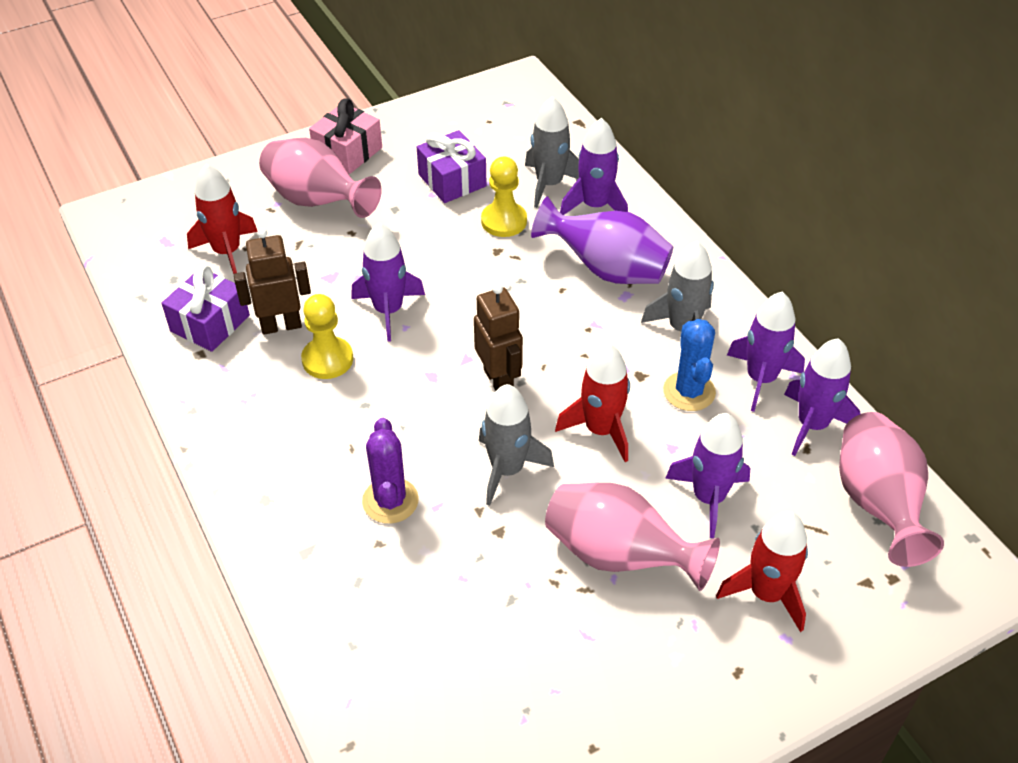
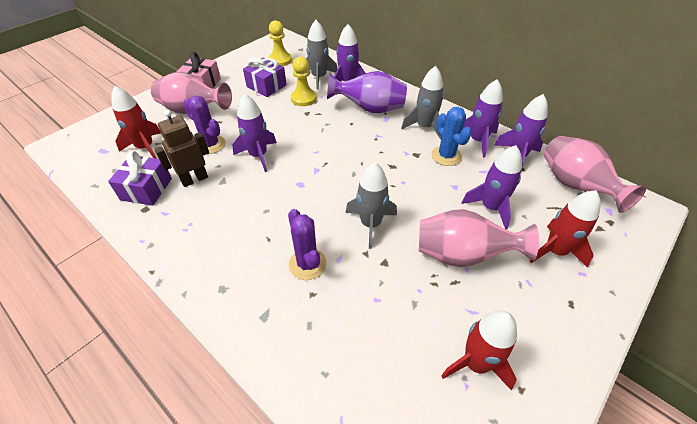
camera: 20 degrees left, 0 degrees up
(324, 272) = (210, 145): none -> purple cactus
(327, 359) = (232, 191): yellow pawn -> yellow pawn (280, 60)
(499, 381) = (340, 176): brown robot -> none
(600, 430) = (411, 187): red rocket -> red rocket (475, 363)

